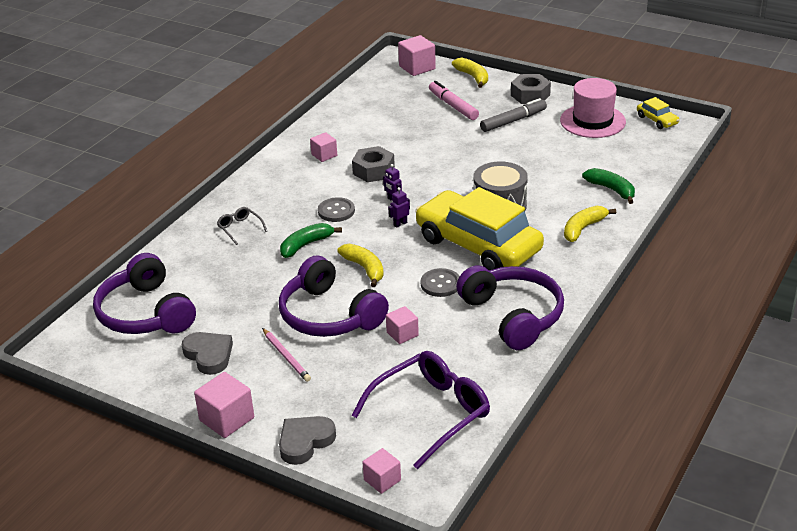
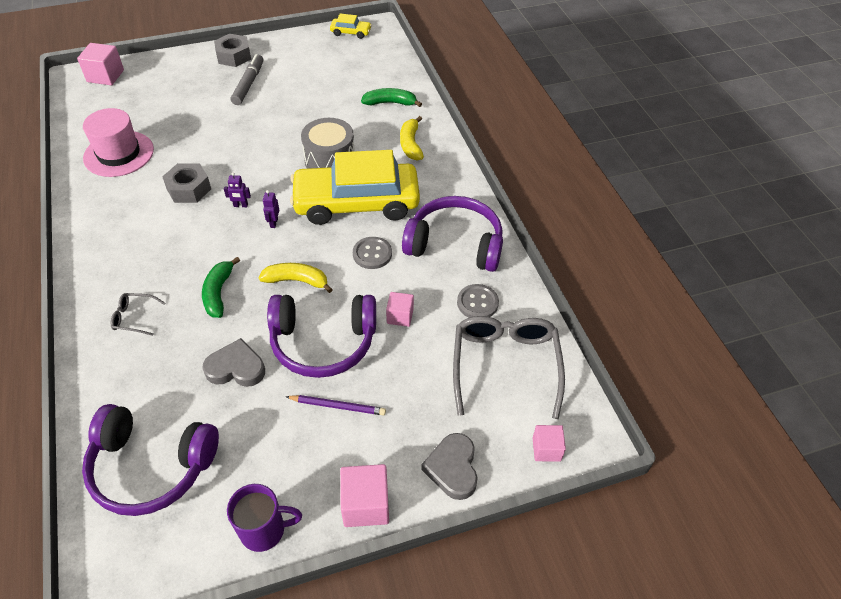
camera: 50 degrees left, 15 degrees up
(157, 388) = (264, 530): none -> purple mug
(209, 355) = (269, 459): grey heart -> grey heart (236, 368)
(286, 356) = (337, 406): pink pencil -> purple pencil
(324, 155) = (124, 199): pink cube -> none
(336, 211) = (204, 245): grey button -> grey button (477, 303)
(430, 413) = (505, 366): purple glasses -> grey glasses
(453, 106) = (182, 95): pink marker -> none
(473, 77) = (166, 62): yellow banana -> none
(592, 121) = (308, 55): pink hat -> pink hat (119, 154)

